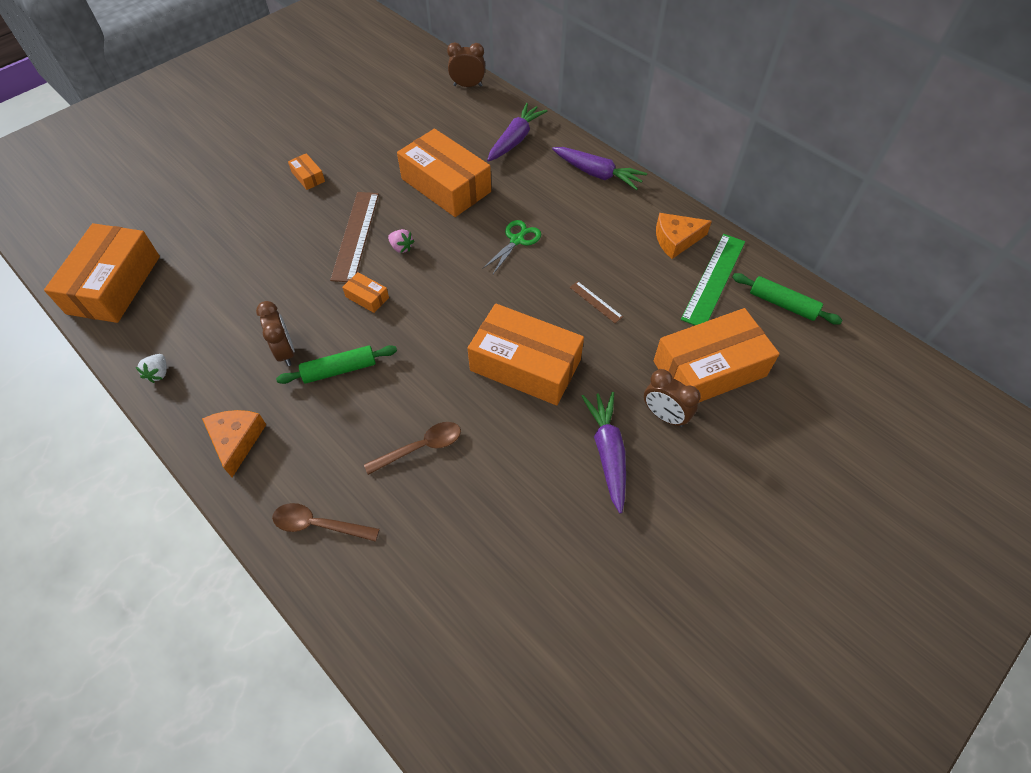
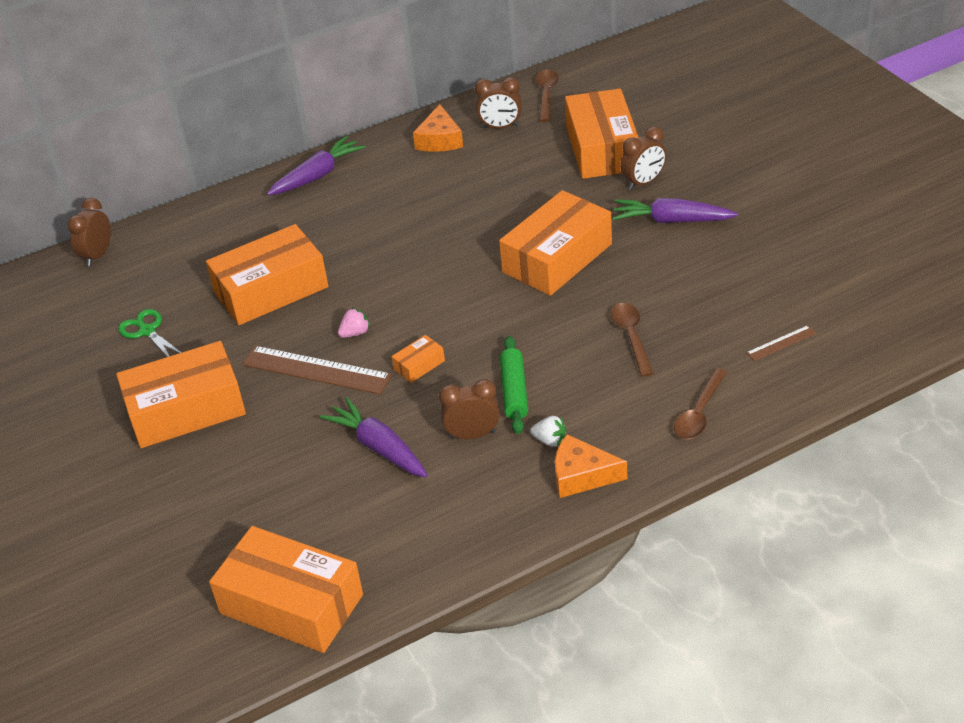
camera: 70 degrees left, 15 degrees down
(159, 373) = (462, 548): white strawberry -> white strawberry (550, 440)
(308, 177) = (186, 410): orange box -> orange box, size x2.40
(515, 140) = (225, 227): purple carrot -> purple carrot (379, 447)
(517, 240) = (387, 244): green scissors -> green scissors (147, 331)
(595, 302) = (497, 202): brown ruler -> brown ruler (781, 343)
(714, 279) = (500, 127): green ruler -> brown clock
(782, 304) = (546, 95): green rolling pin -> brown spoon

